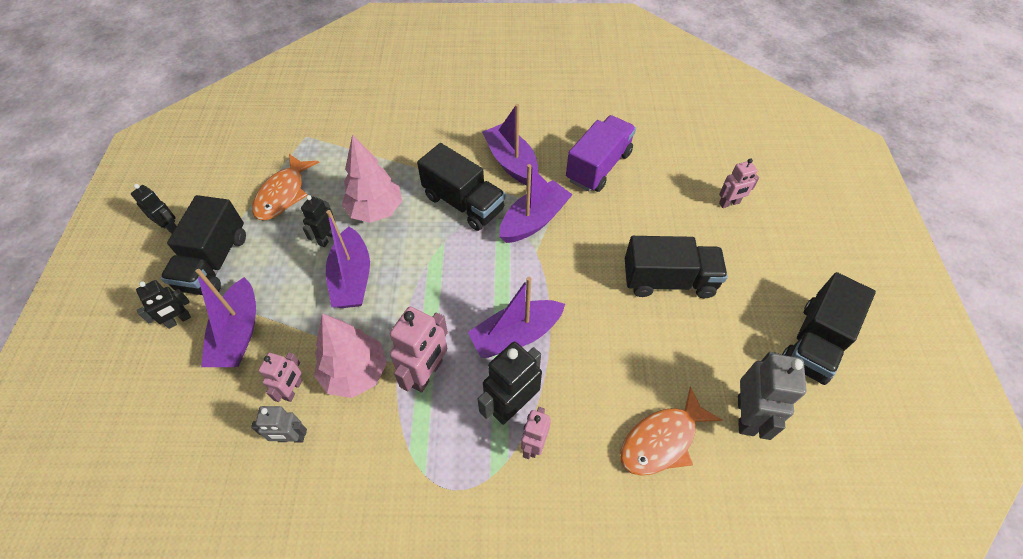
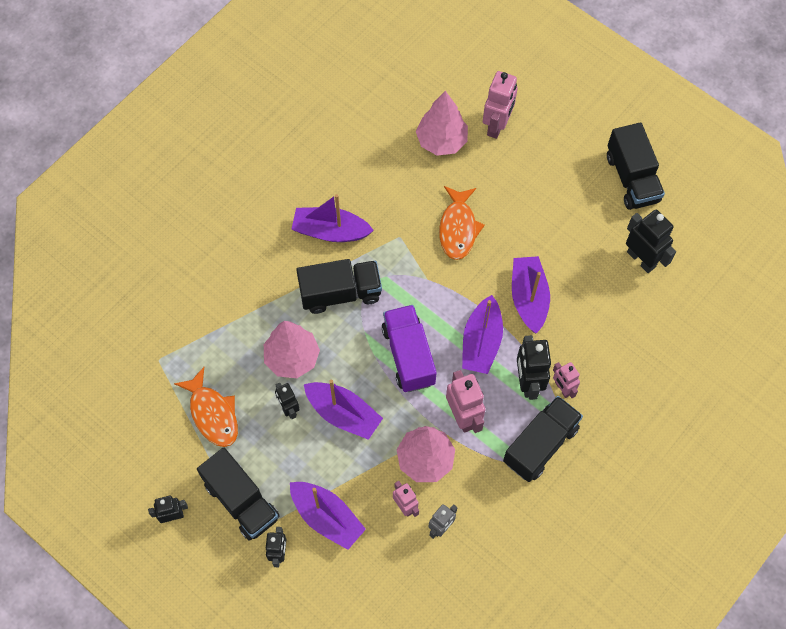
camera: 50 degrees left, 10 degrees up
(534, 220) = (399, 259): purple boat -> purple boat (529, 298)
(598, 166) = (389, 177): purple truck -> purple truck (408, 355)
(662, 440) = (618, 317): orange fish -> orange fish (458, 228)
(668, 280) = (521, 218): black truck -> black truck (540, 445)
(669, 177) = (441, 141): none -> pink tree
(729, 203) = (497, 125): pink robot -> pink robot, size x1.64
(746, 415) = (641, 259): grey robot -> black robot

